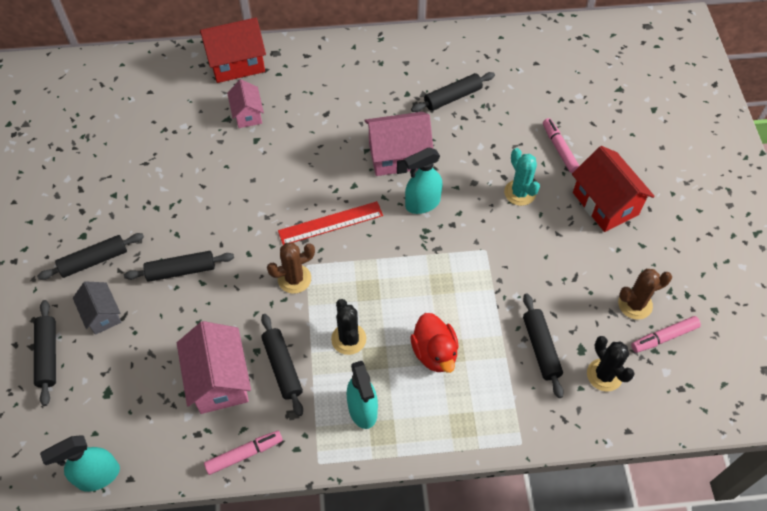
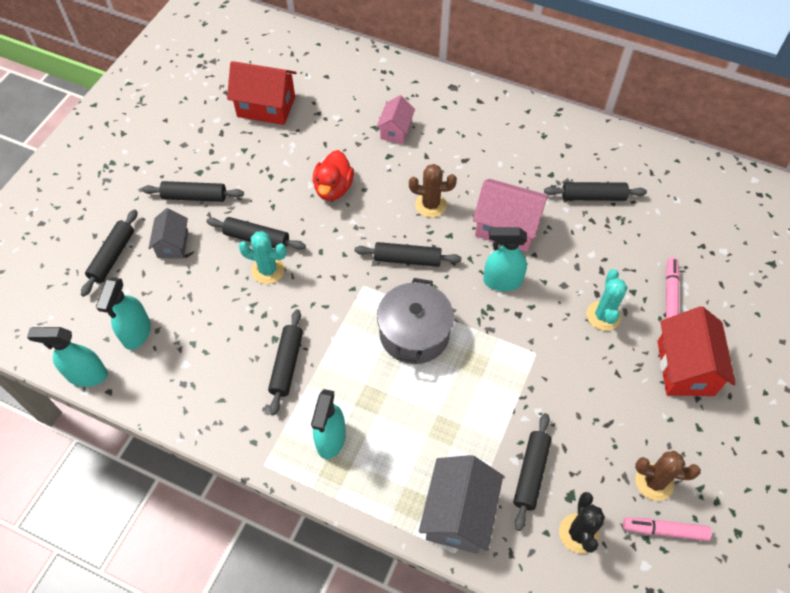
camera: 30 degrees right, 0 degrees up
(121, 413) = (137, 333): none -> turquoise spray bottle
(210, 294) = (268, 270): none -> turquoise cactus
(219, 380) = (229, 347): pink house -> none
(237, 64) = (414, 83): red house -> red house (266, 107)
(244, 454) = (209, 422): pink marker -> none
(294, 279) = (345, 293): brown cactus -> brown cactus (430, 205)
(330, 223) = (407, 259): red ruler -> black rolling pin
(348, 339) = (358, 370): black cactus -> none
(377, 284) = (414, 333): none -> grey pot
(434, 353) = (427, 423): red duck -> red duck (333, 188)
(505, 412) = (458, 514): none -> grey house

